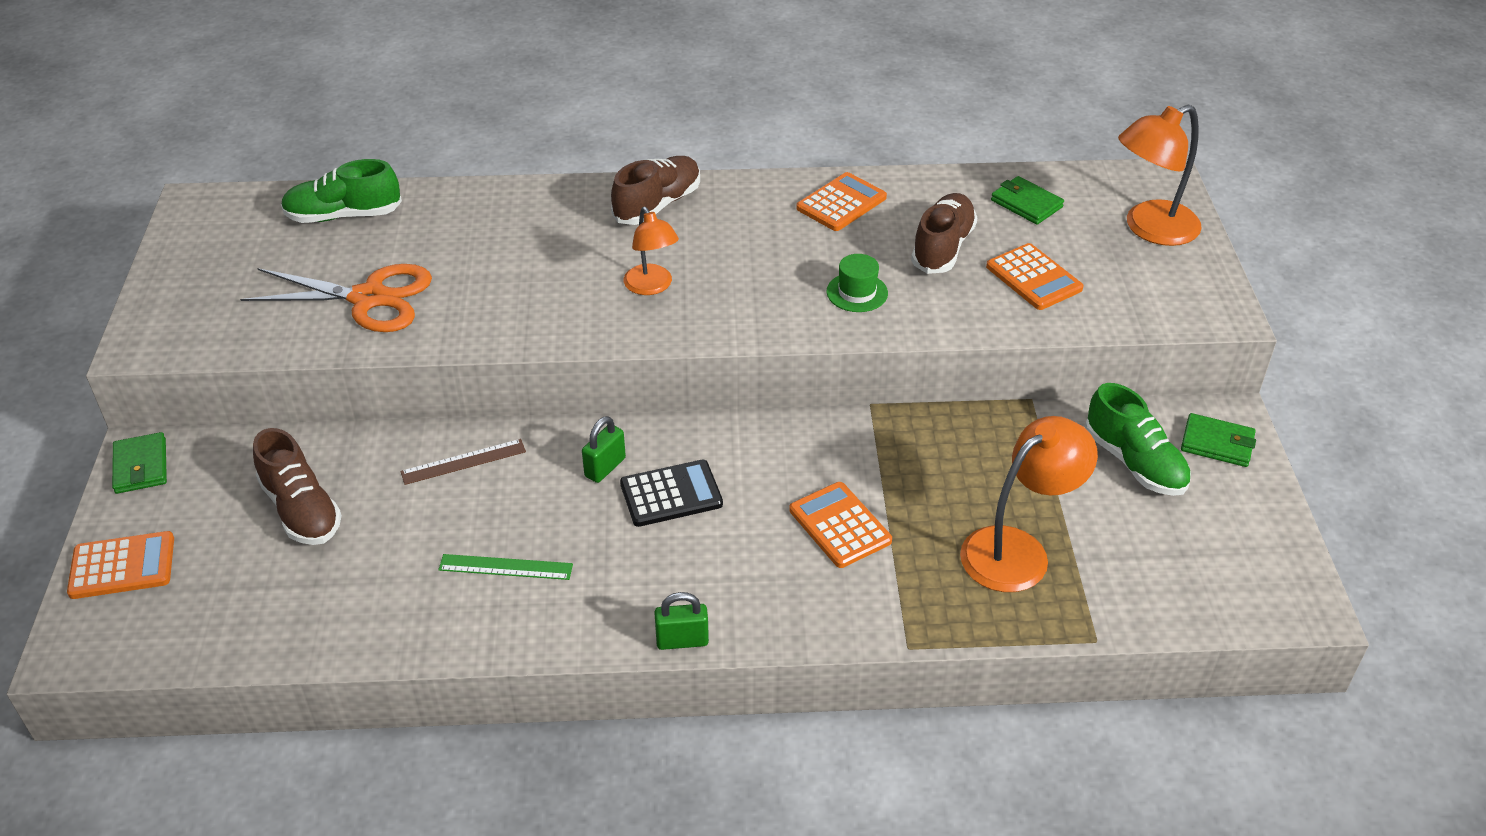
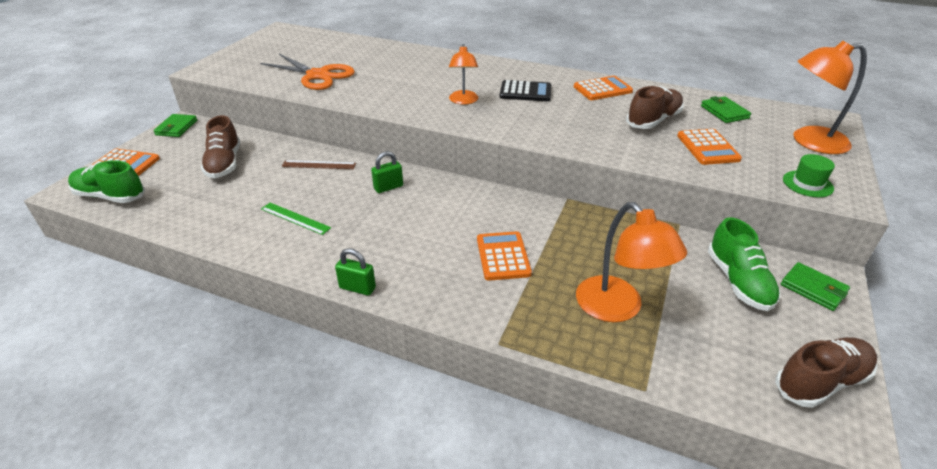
camera: 25 degrees right, 5 degrees down
(343, 215) = (338, 45): green shoe -> green shoe (110, 196)
(658, 205) = (496, 70): brown shoe -> brown shoe (821, 381)
(671, 494) = (414, 210): black calculator -> black calculator (525, 92)
(857, 292) = (582, 129): green hat -> green hat (807, 184)
(1018, 550) = (617, 308): orange lamp -> orange lamp turned 75 degrees clockwise

